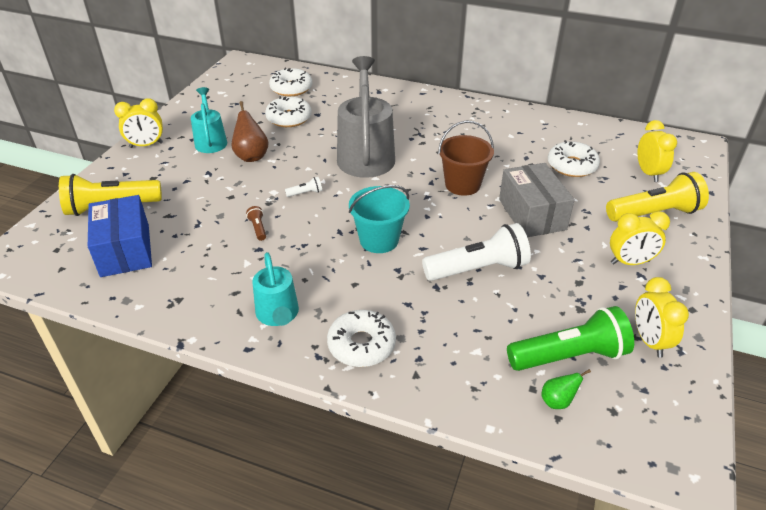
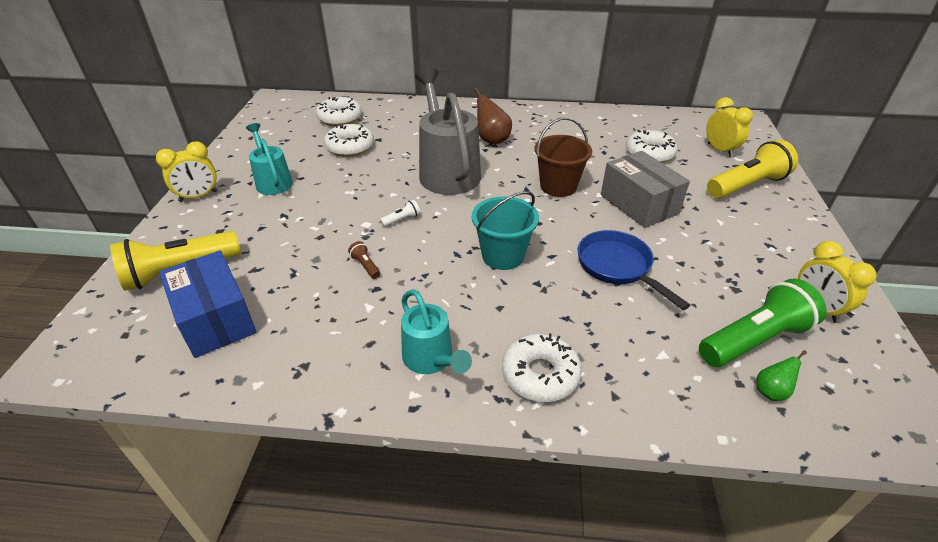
camera: 15 degrees left, 0 degrees up
(251, 156) = (325, 190): brown pear -> brown pear (492, 140)
(478, 269) = (617, 267): white flashlight -> blue pan
(630, 262) = (753, 234): yellow clock -> none

